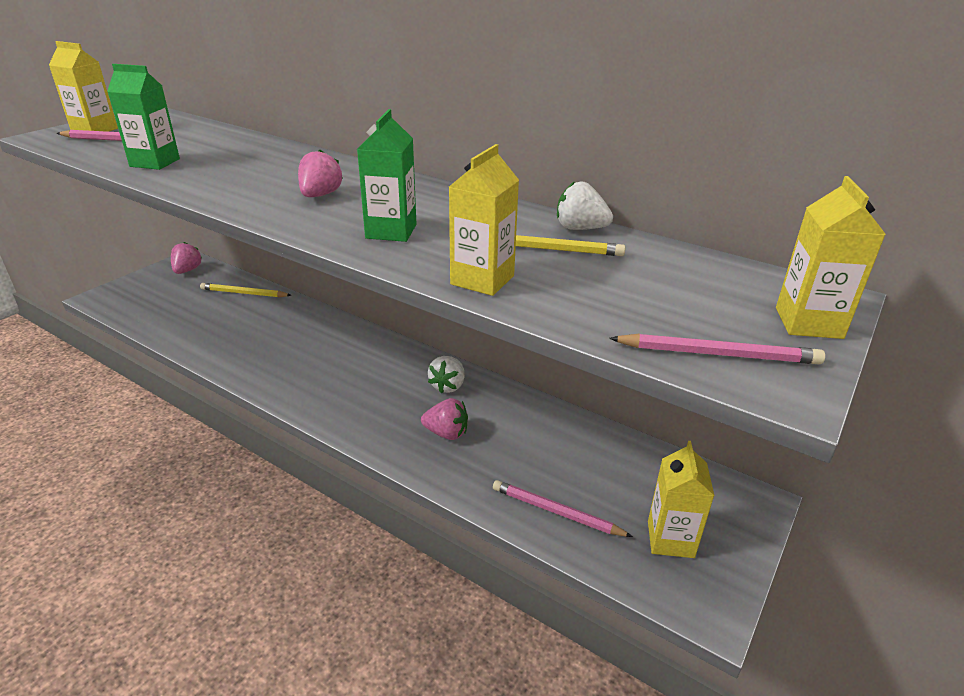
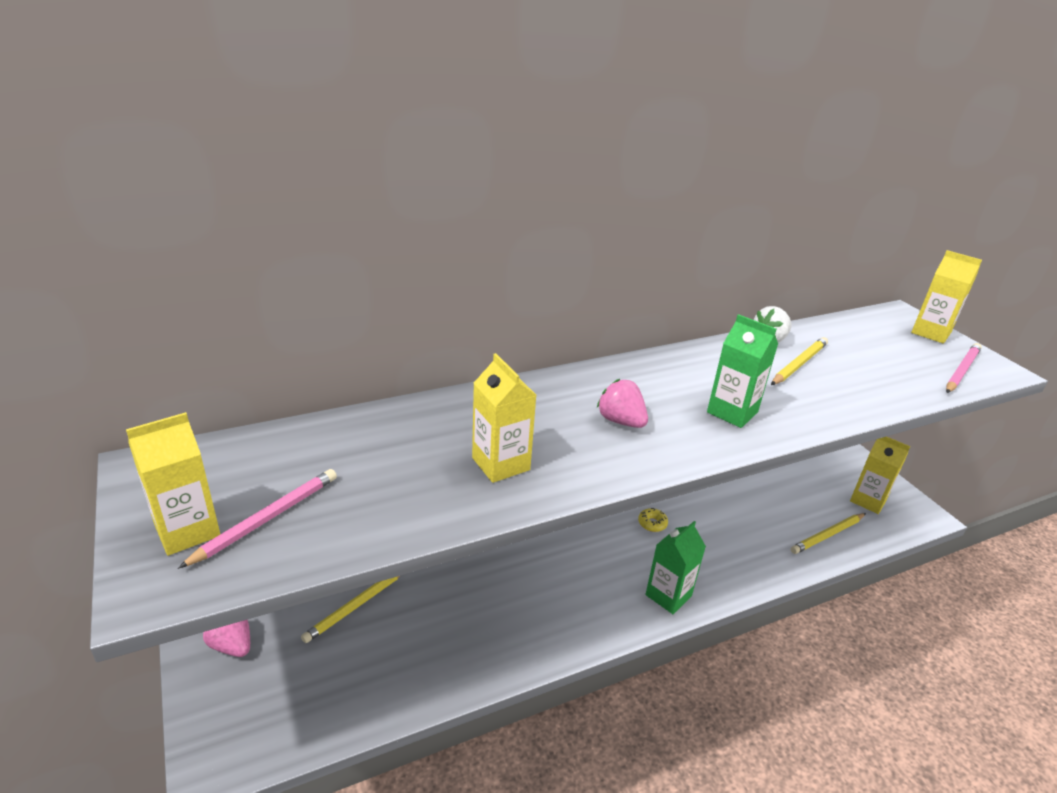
camera: 60 degrees left, 0 degrees up
(155, 163) = (413, 501): green carton -> green carton (668, 595)
(446, 433) = (716, 550): pink strawberry -> none
(448, 386) = (652, 523): white strawberry -> yellow donut
(482, 280) = (842, 405): yellow carton -> yellow carton (501, 464)
(556, 512) = (827, 535): pink pencil -> yellow pencil

